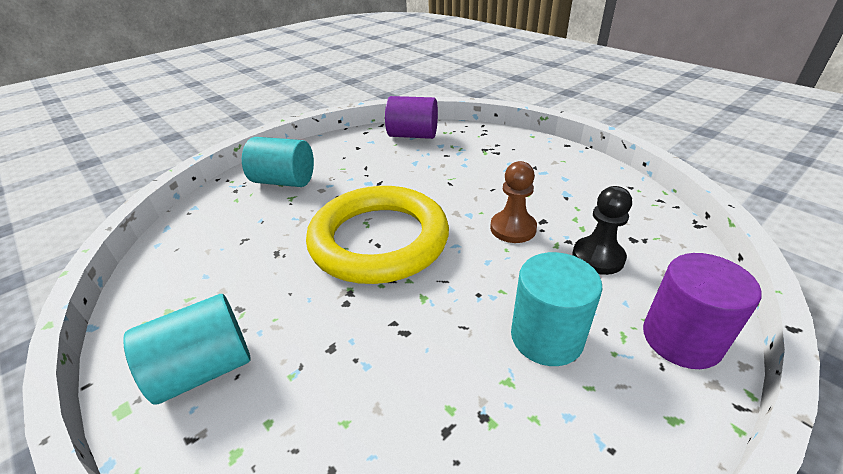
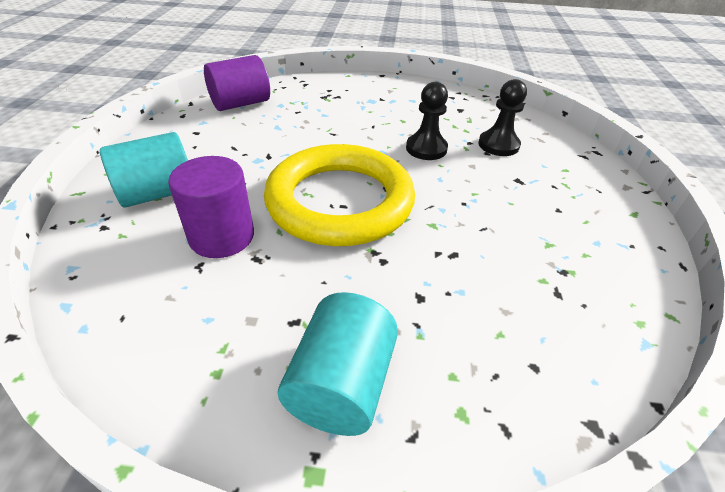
camera: 45 degrees left, 5 degrees up
(513, 228) = (426, 148): brown pawn -> black pawn
(546, 337) = (534, 207): turquoise cylinder -> none
(681, 339) = (590, 171): purple cylinder -> purple cylinder (222, 236)

